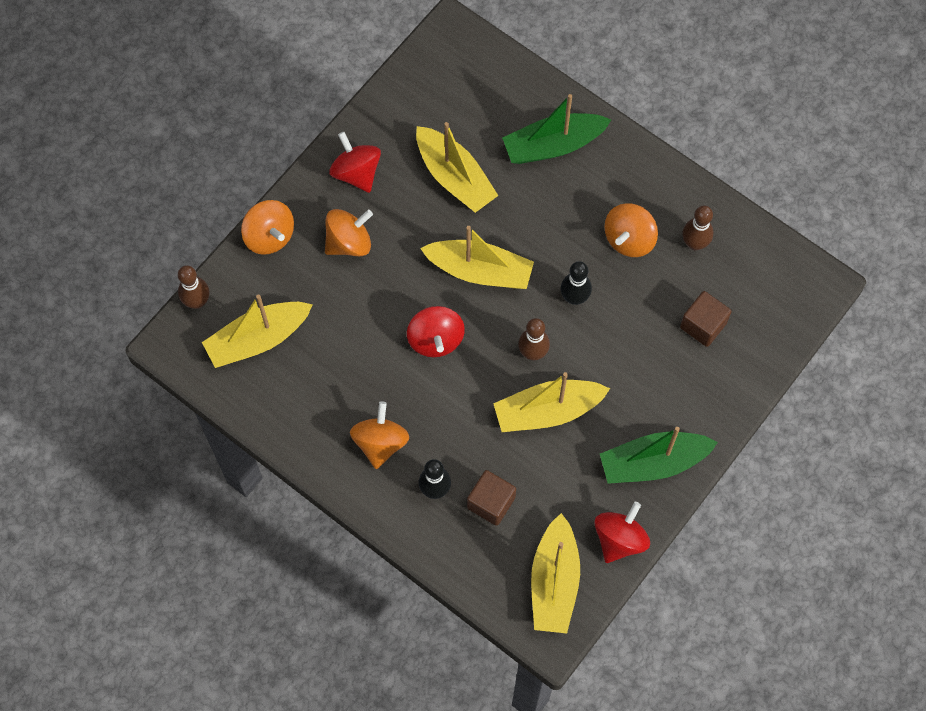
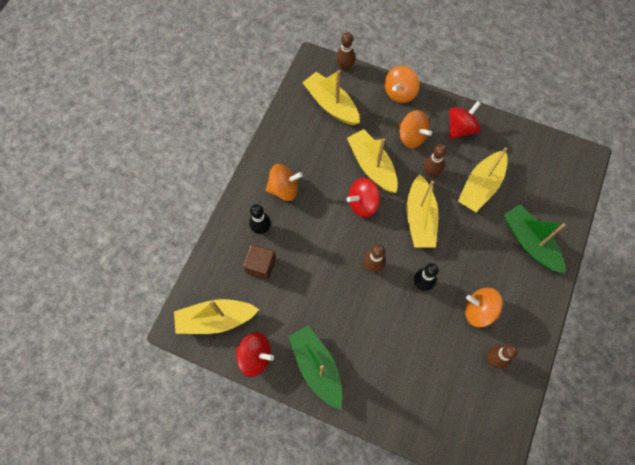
camera: 75 degrees right, 0 degrees up
(414, 235) = (430, 172): none -> brown bowling pin
(547, 411) = (334, 286): yellow boat -> yellow boat (372, 166)
(703, 325) = (431, 380): brown cube -> none

